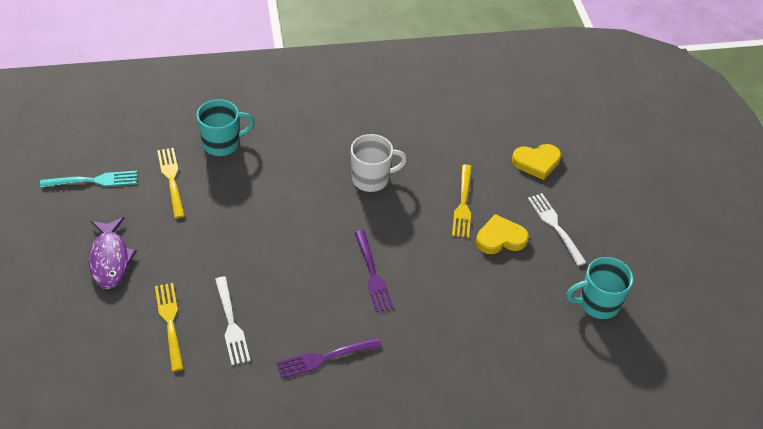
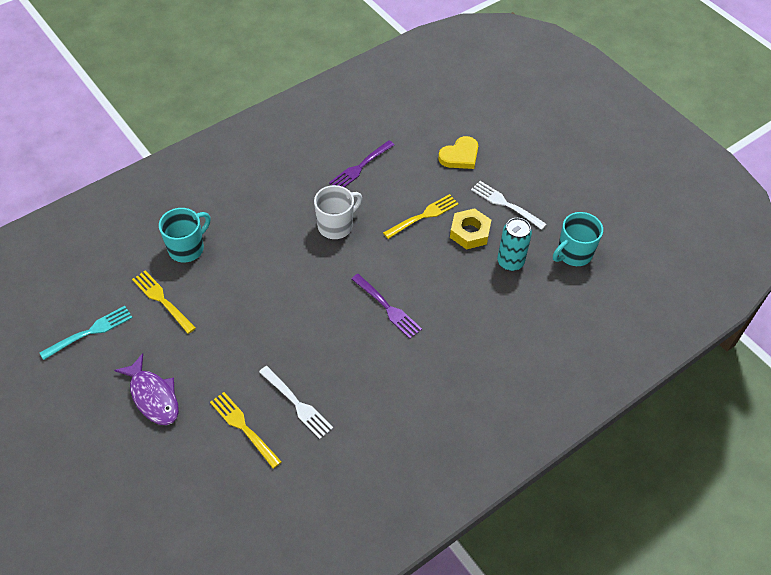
camera: 25 degrees left, 5 degrees up
(325, 358) = (392, 396): purple fork -> purple fork (360, 167)
(463, 204) = (423, 216): yellow fork -> yellow fork turned 105 degrees counterclockwise
(500, 238) = (470, 232): yellow heart -> yellow nut
(524, 283) = (510, 262): none -> turquoise can

